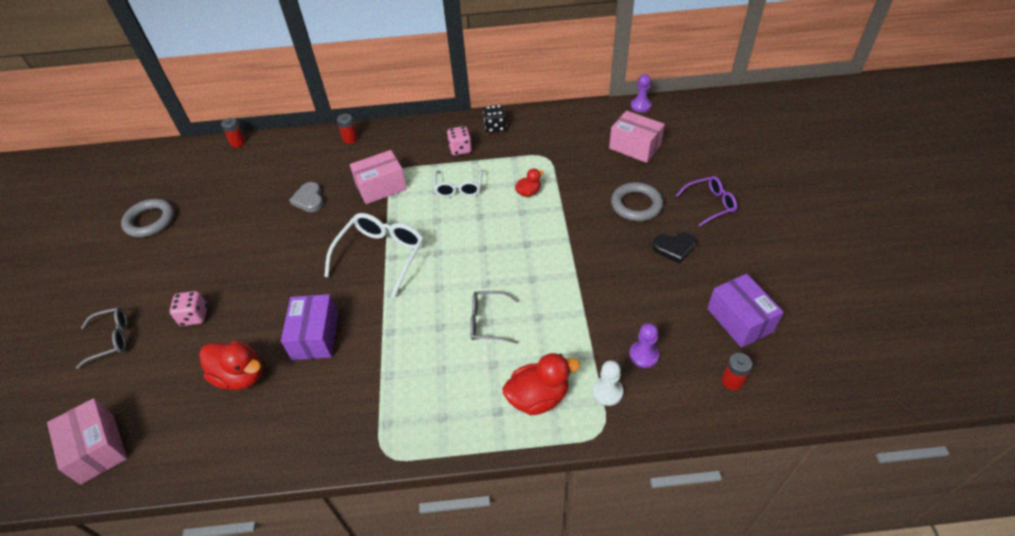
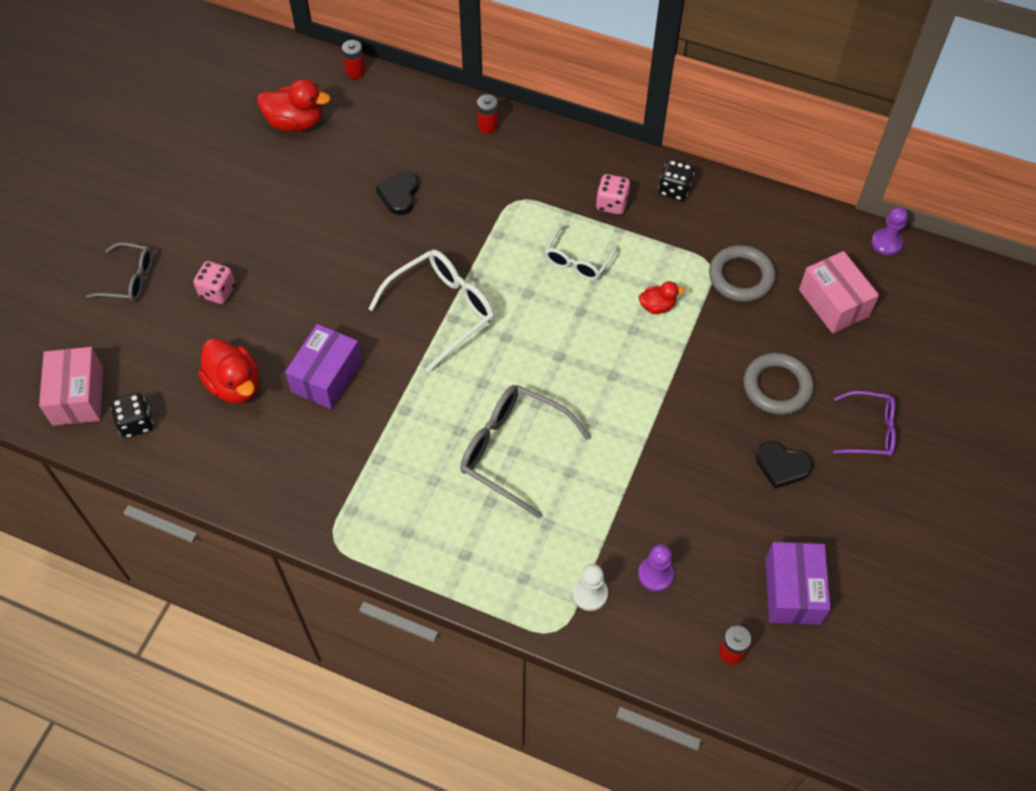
camera: 25 degrees right, 10 degrees up
(150, 221) = (217, 143): grey ring -> grey ring (741, 277)
(163, 445) = (136, 423): none -> black dice
(309, 199) = (399, 195): grey heart -> black heart
(381, 187) = (489, 216): pink box -> none
(488, 322) = (512, 450): grey glasses -> grey glasses, size x1.62
(538, 397) = (514, 562): red duck -> red duck (295, 122)

